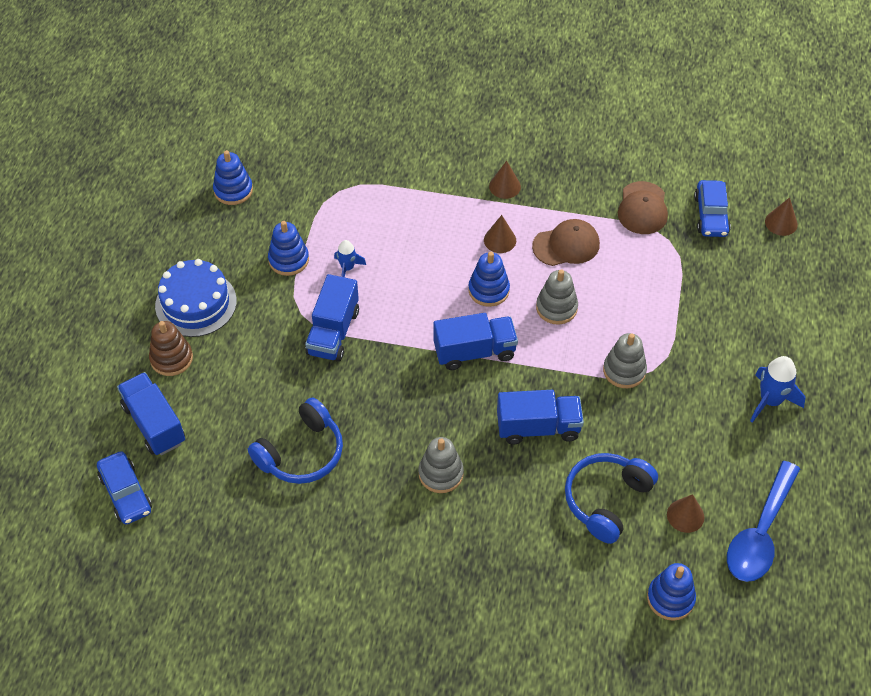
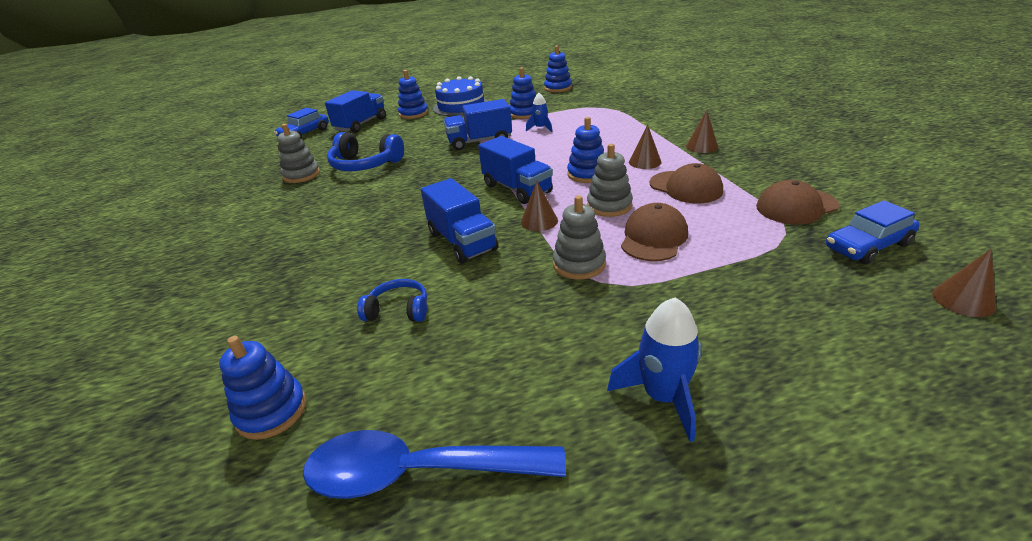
camera: 65 degrees right, 20 degrees down
(171, 358) = (413, 114): brown stacking toy -> blue stacking toy
(441, 473) = (378, 215): grey stacking toy -> grey stacking toy (301, 175)
(607, 500) = (398, 310): blue headphones -> blue headphones, size x0.58
(622, 310) = (653, 237): none -> brown cap
(685, 515) = (409, 379): brown cone -> brown cone (539, 221)

